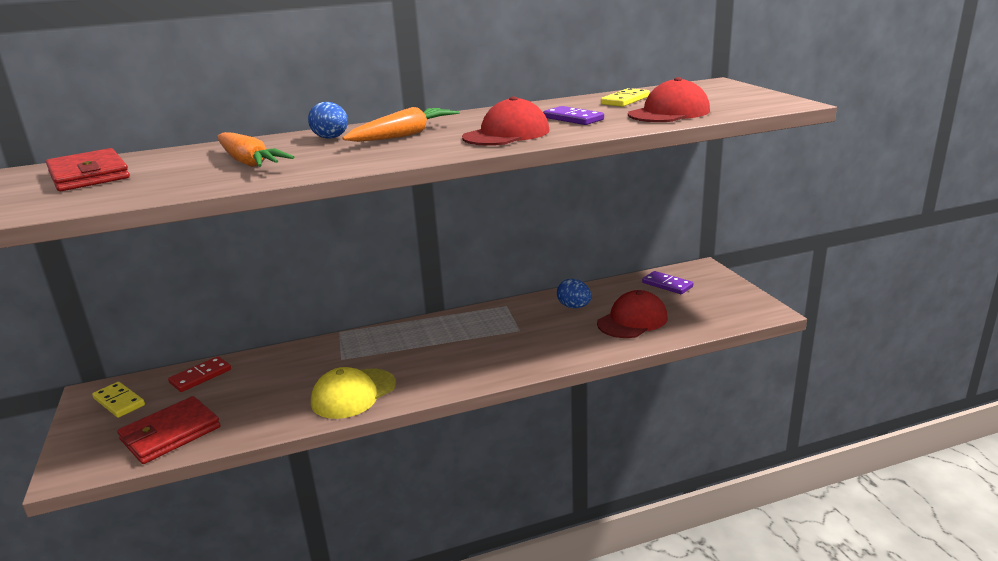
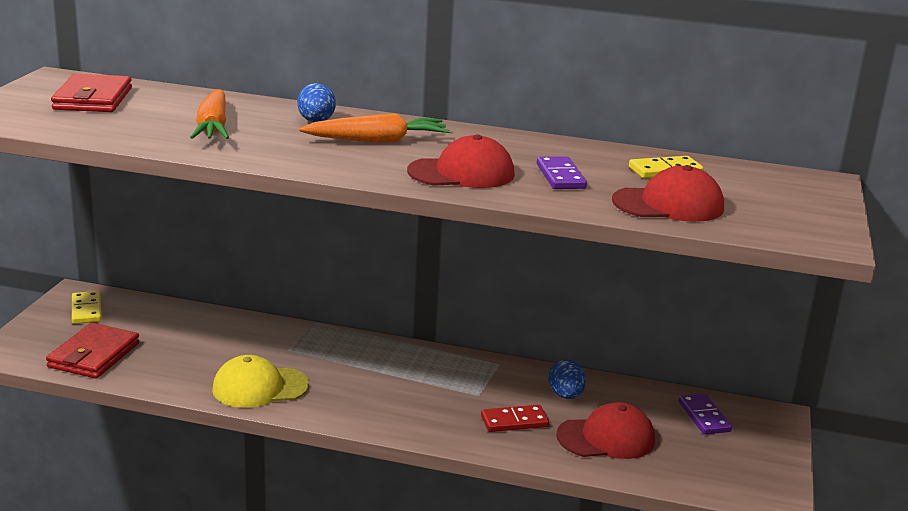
camera: 30 degrees right, 0 degrees up
(170, 434) = (94, 355): red wallet -> red wallet turned 60 degrees counterclockwise
(200, 376) = (163, 314): red domino -> red domino (514, 421)

